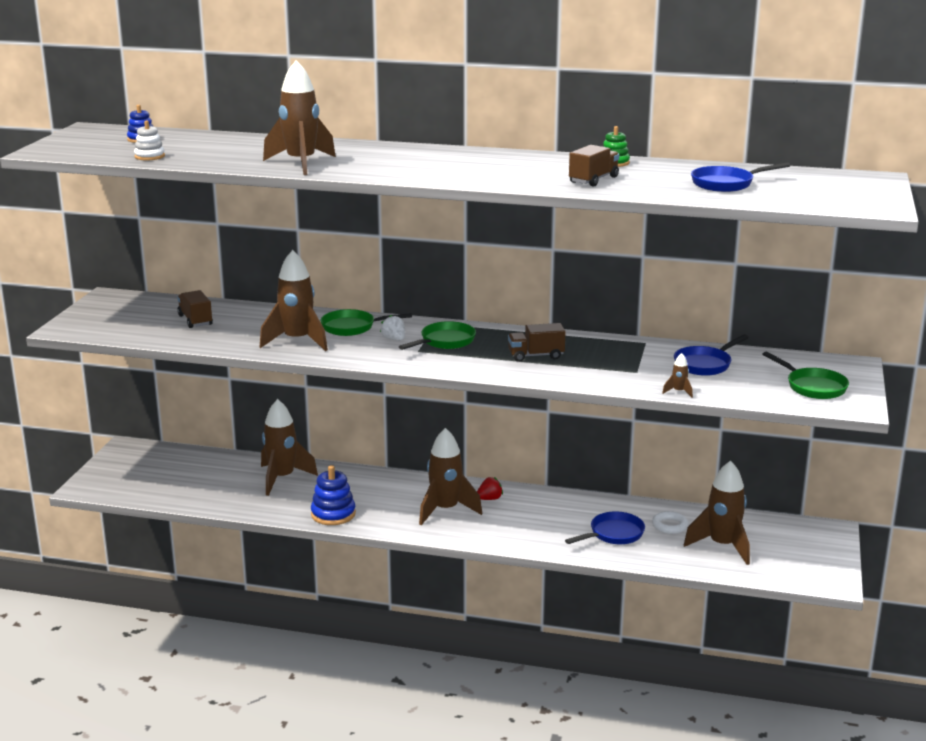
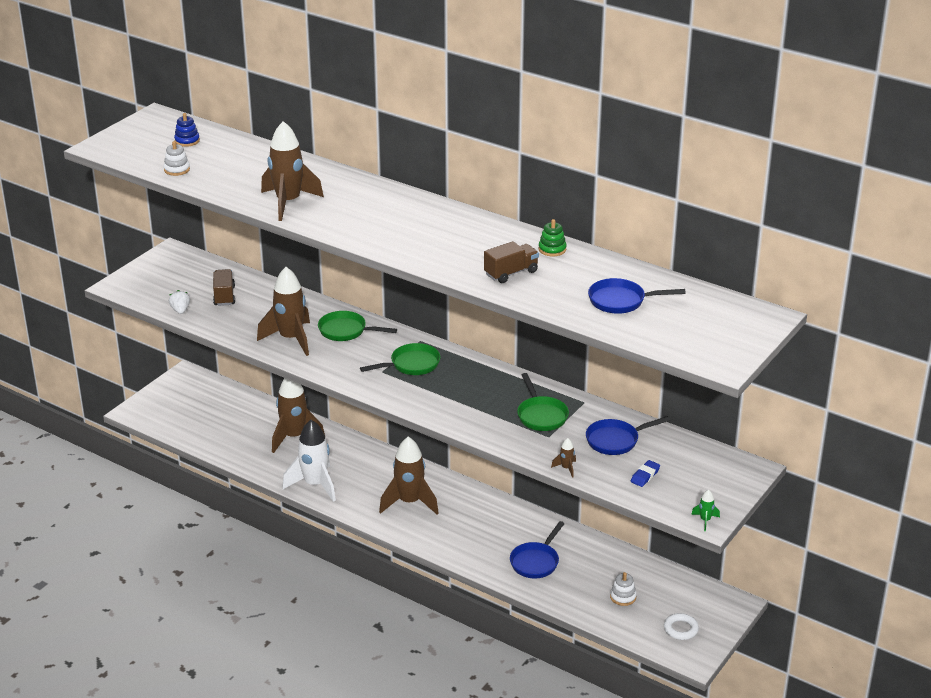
camera: 20 degrees right, 10 degrees up
(333, 514) = (315, 485): blue stacking toy -> white rocket
(394, 339) = (371, 353): white strawberry -> white strawberry (180, 310)
(489, 499) = (454, 499): red strawberry -> none
(536, 356) = (476, 398): brown truck -> none
(613, 534) = (536, 562): blue pan -> blue pan turned 135 degrees clockwise
(669, 526) = (591, 564): white ring -> white ring (680, 629)
(722, 546) = (623, 597): brown rocket -> white stacking toy
(760, 385) = (645, 476): none -> blue eraser
(813, 387) = (689, 488): green pan -> green pan (541, 415)
(853, 407) = (705, 520): none -> green rocket

